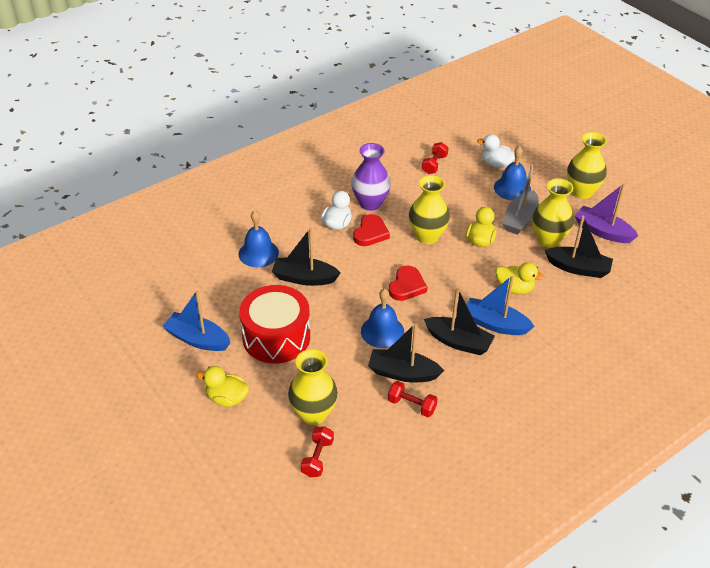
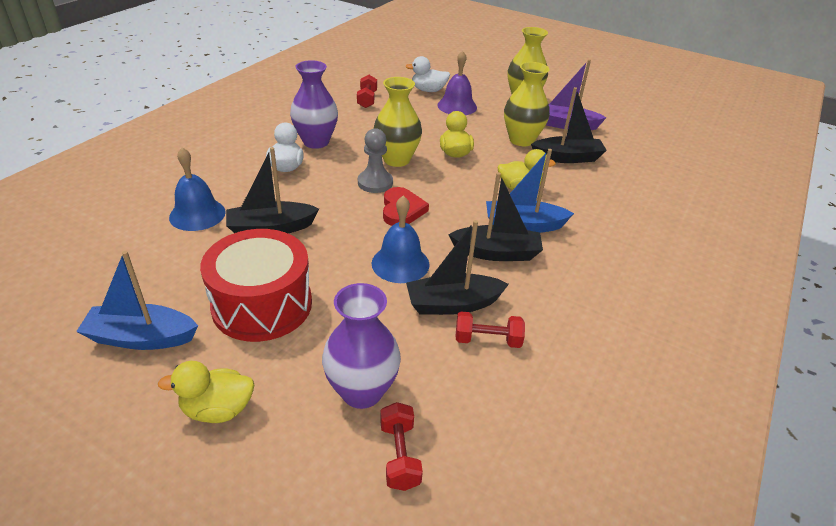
camera: 25 degrees left, 5 degrees down
(313, 414) = (362, 391): yellow vase -> purple vase
(370, 233) = (331, 168): red heart -> none
(398, 255) = (375, 183): none -> grey pawn
(512, 188) = (457, 106): blue bell -> purple bell
(520, 219) = (482, 129): grey boat -> none

